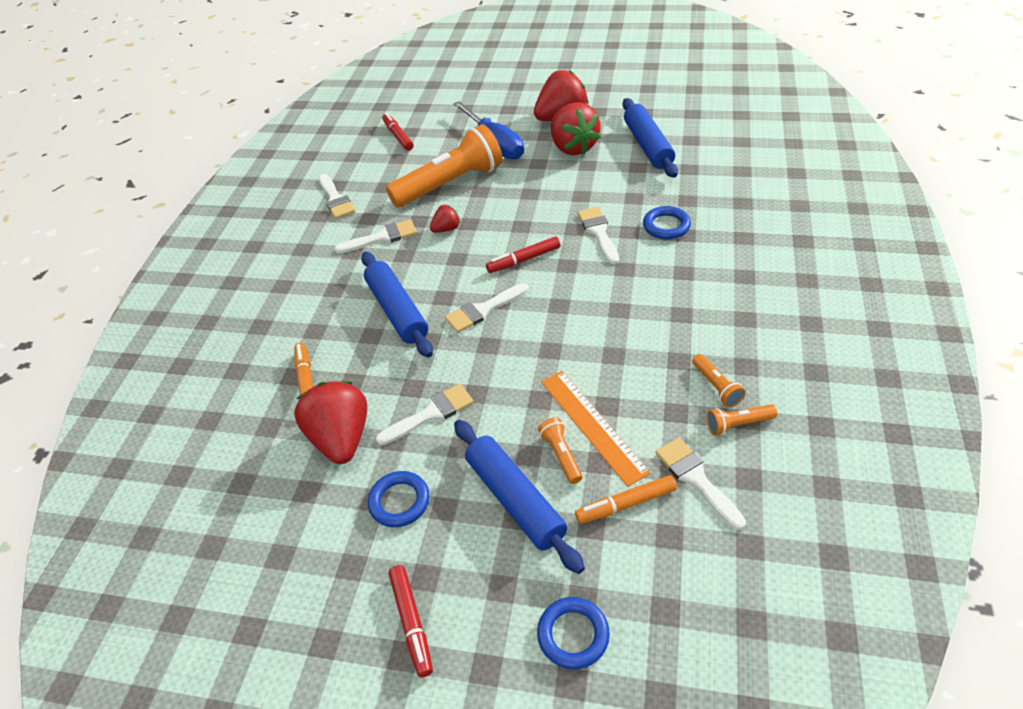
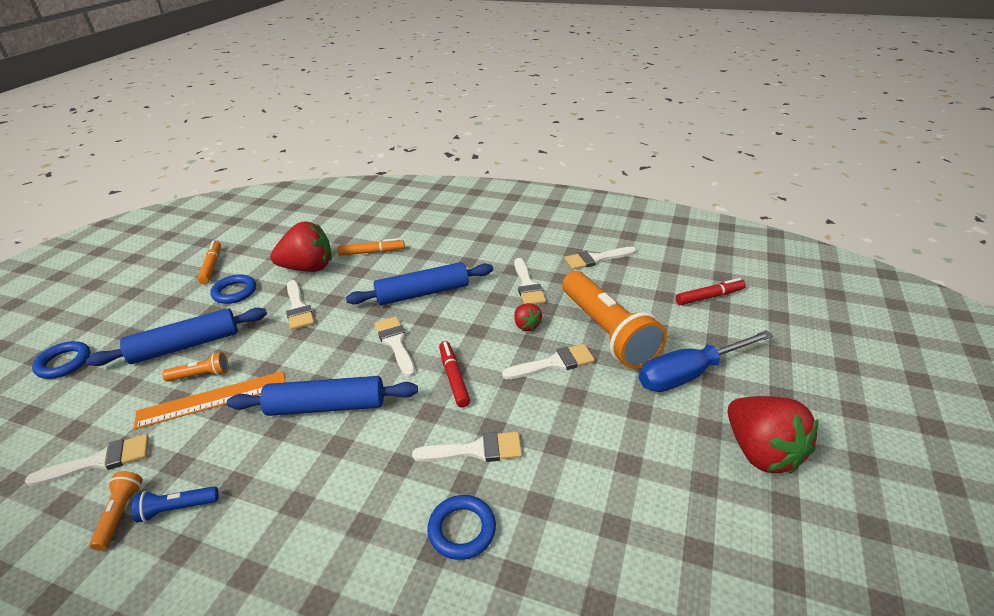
camera: 95 degrees right, 10 degrees down
(412, 622) = (147, 296): red marker -> none
(495, 207) = (554, 363): none -> white brush
(573, 147) = (676, 454): red strawberry -> none
(626, 504) = (123, 407): orange marker -> orange marker (212, 266)
(648, 145) = (675, 555): blue rolling pin -> blue rolling pin (326, 406)
(716, 387) = (177, 508): orange flashlight -> blue flashlight

